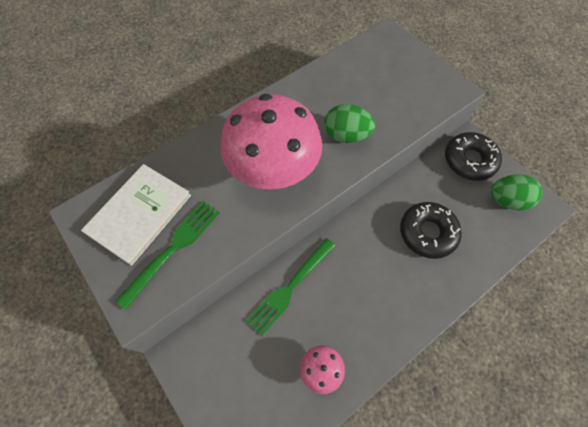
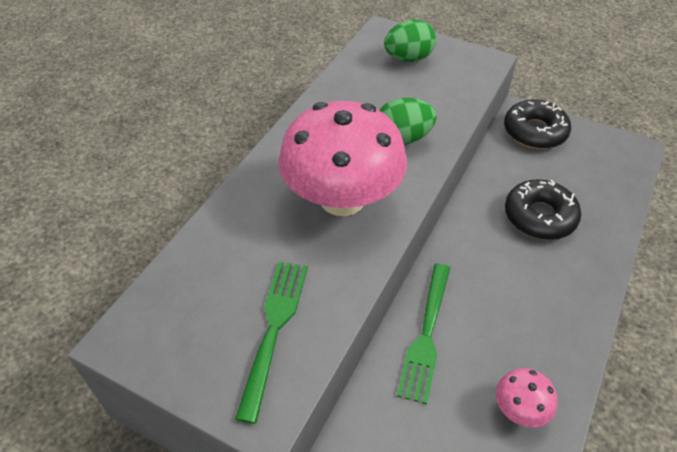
camera: 25 degrees left, 15 degrees down
(139, 214) = (203, 308): white book -> none
(507, 200) = (596, 156): green egg -> green egg (408, 58)

